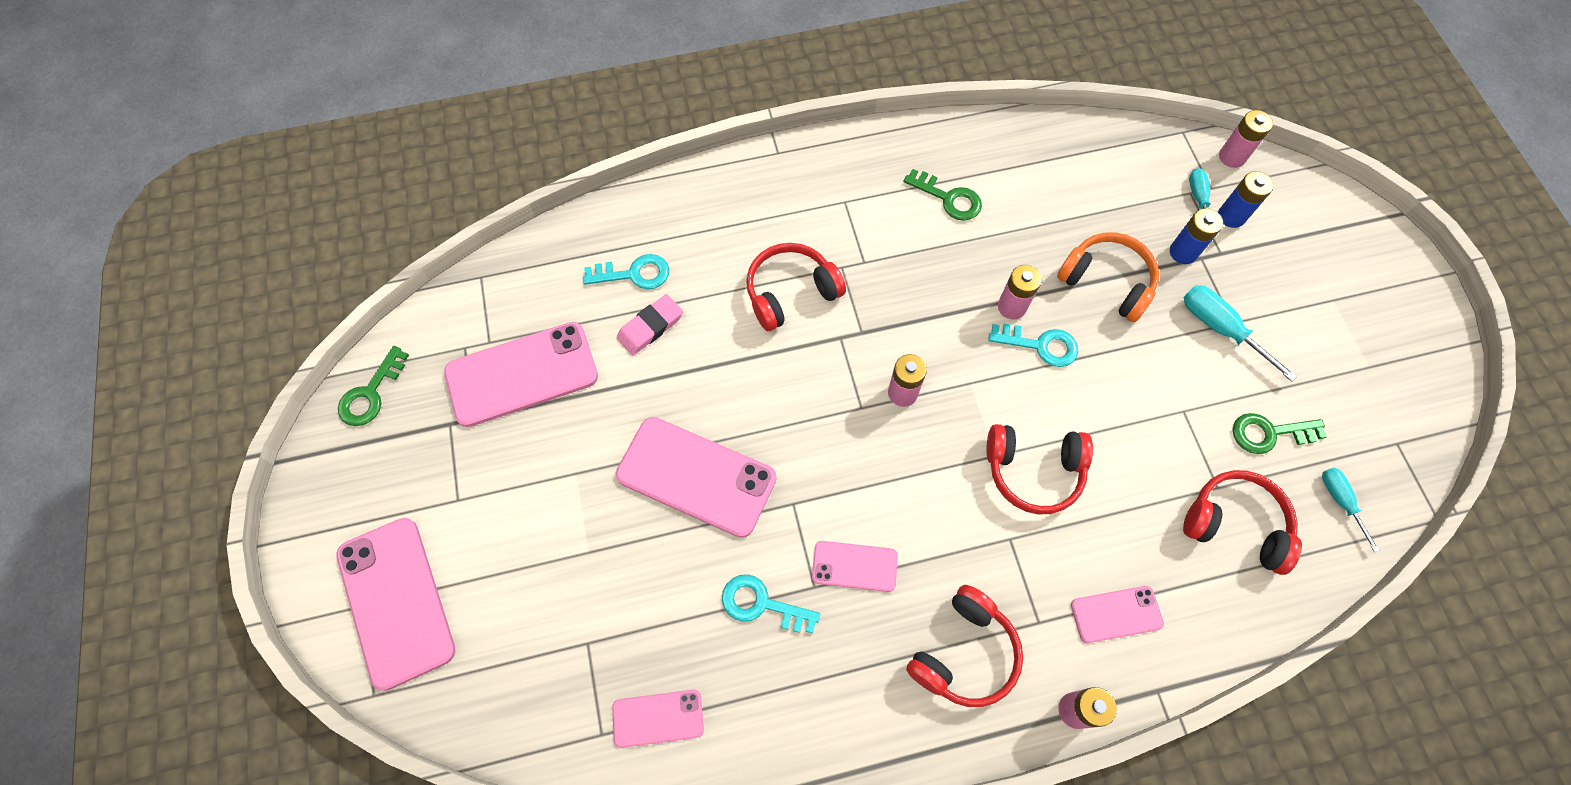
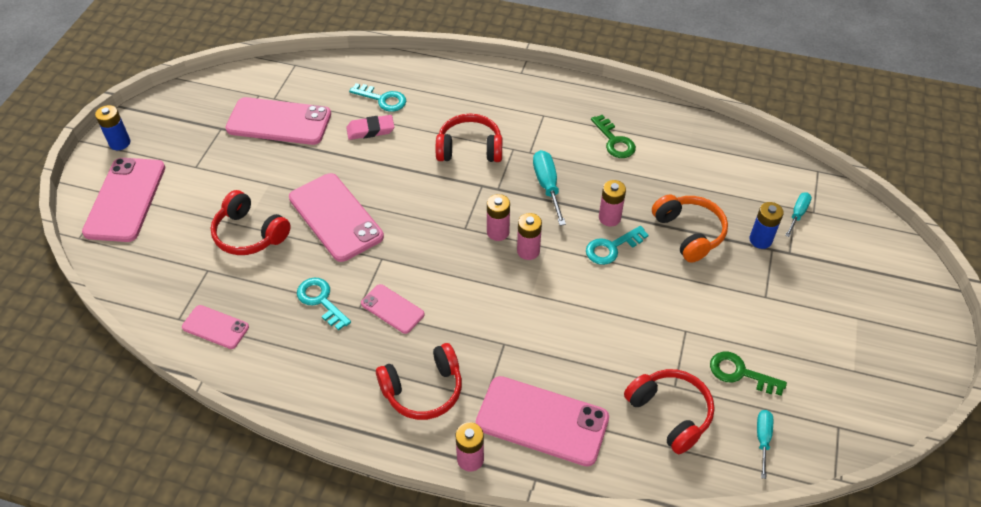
camera: 30 degrees right, 15 degrees down
(371, 393) = (192, 95): green key -> none
(1033, 471) = (550, 314): red headphones -> red headphones (249, 234)
(1040, 345) = (612, 247): turquoise key -> turquoise key turned 105 degrees clockwise
(1116, 614) = (542, 421): pink phone -> pink phone, size x1.86
(1220, 329) = (752, 296): turquoise screwdriver -> turquoise screwdriver (547, 186)
(1231, 216) = (815, 234): blue battery -> blue battery (120, 143)
(1232, 157) = (845, 200): pink battery -> pink battery (528, 251)

